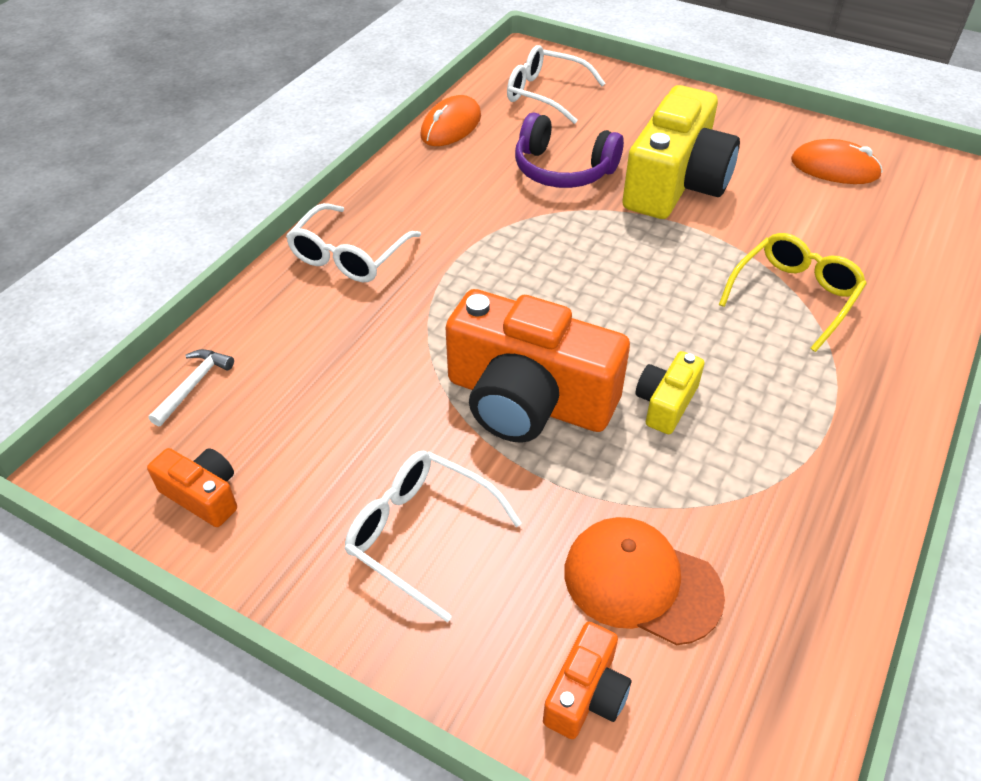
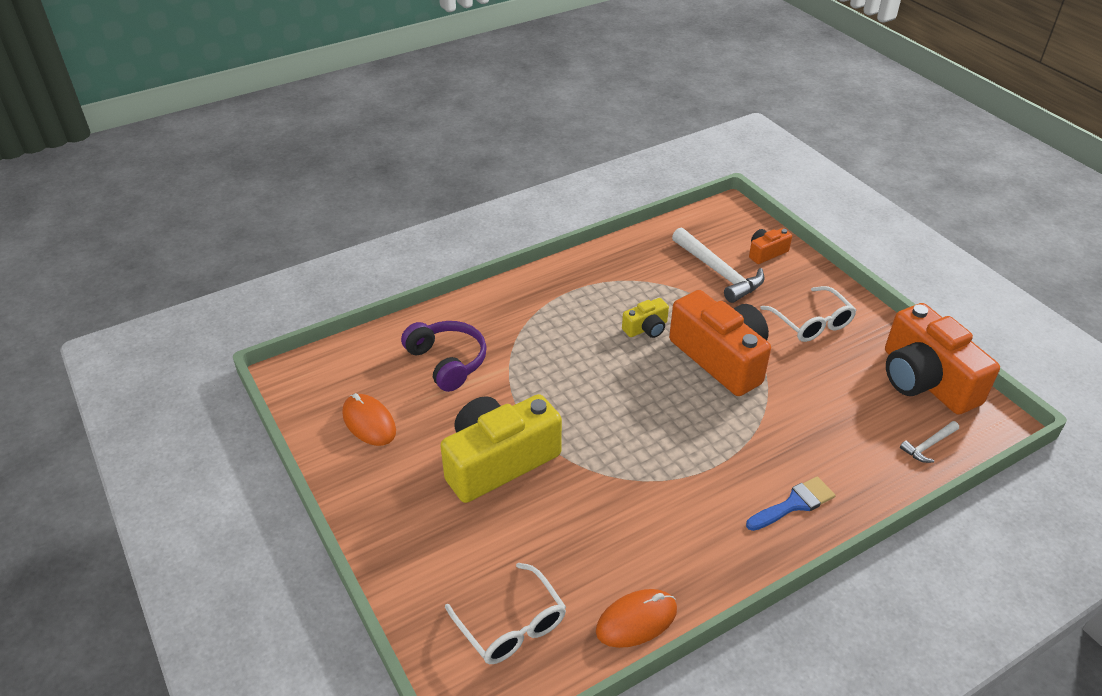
camera: 150 degrees left, 5 degrees down
(203, 495) = (925, 380): orange camera -> orange camera, size x2.19
(349, 256) = (794, 504): white glasses -> blue brush
(563, 170) = (573, 515): purple headphones -> purple headphones (447, 362)
(641, 583) = (719, 272): orange cap -> white hammer
(794, 296) = (514, 351): yellow glasses -> none

